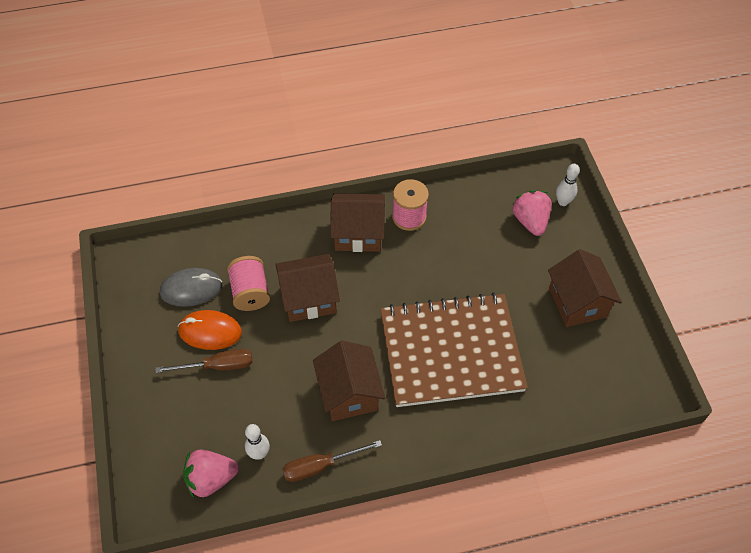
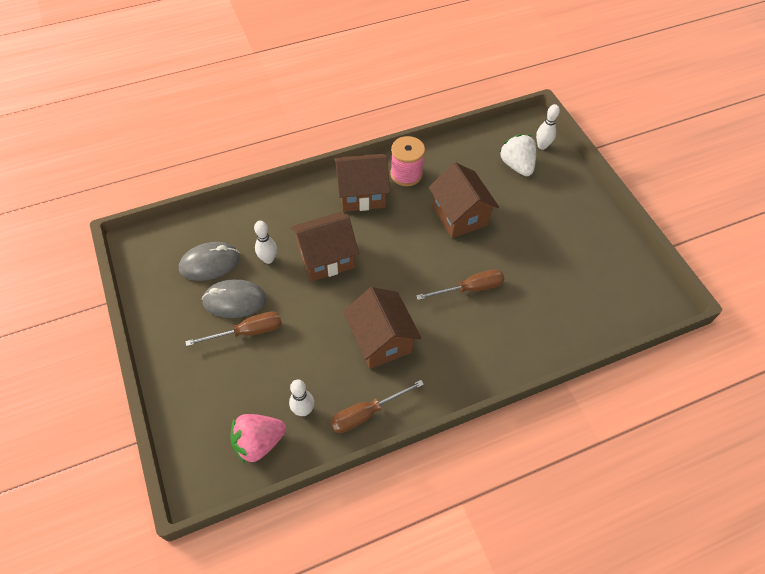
camera: 10 degrees left, 0 degrees up
(210, 331) = (234, 300): orange mouse -> grey mouse
(250, 292) = (268, 259): pink spool -> white bowling pin
(451, 351) = (470, 289): brown notebook -> brown screwdriver
(530, 221) = (516, 165): pink strawberry -> white strawberry
(577, 302) = (575, 230): brown house -> brown house (459, 215)

